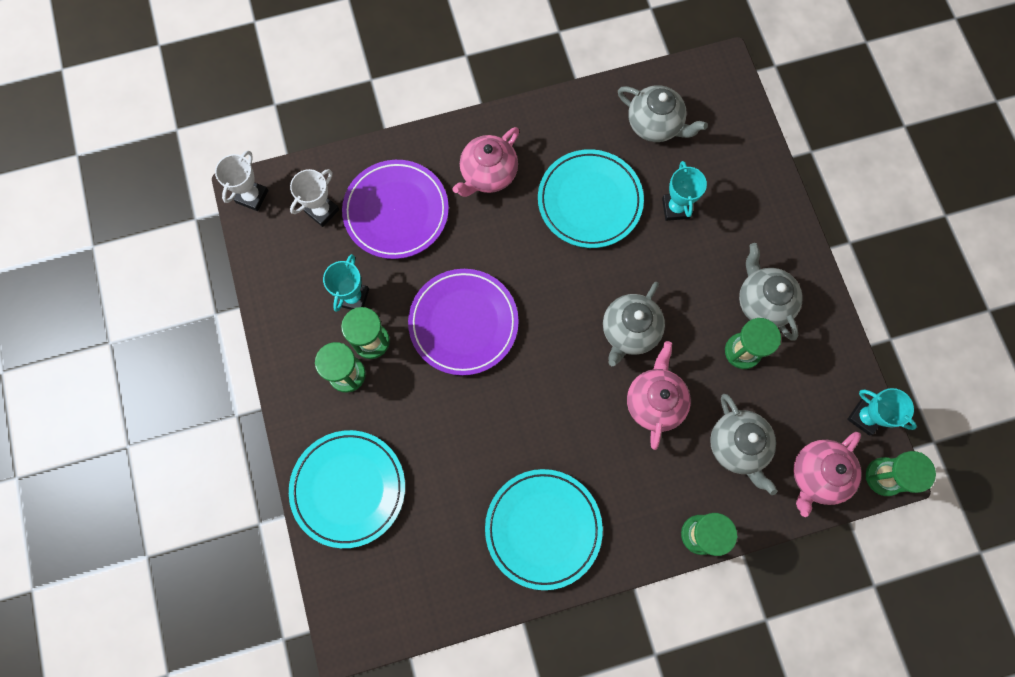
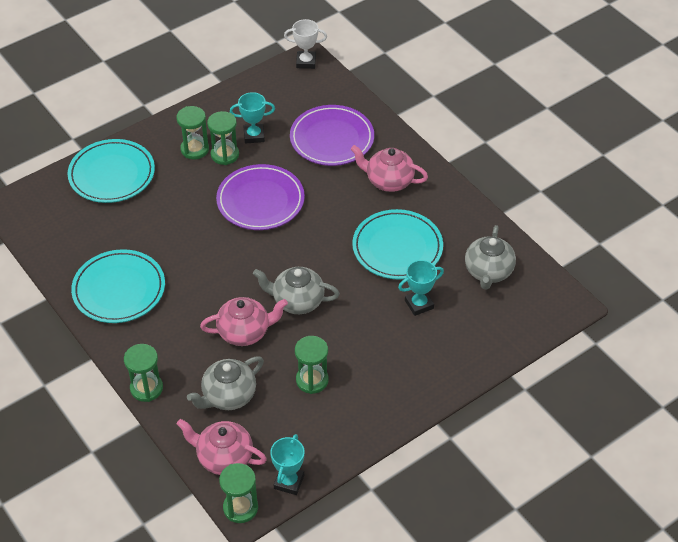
camera: 70 degrees right, 25 degrees down
(322, 211) = (312, 100): white trophy -> none
(762, 302) = (362, 384): grey teapot -> none

